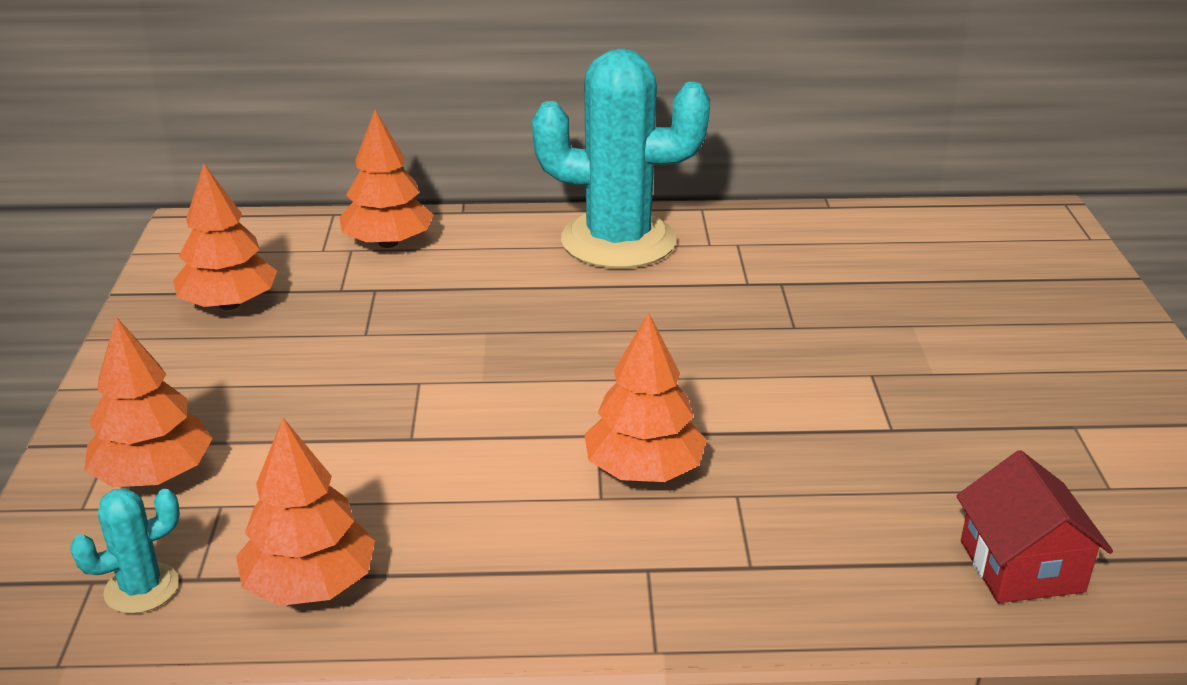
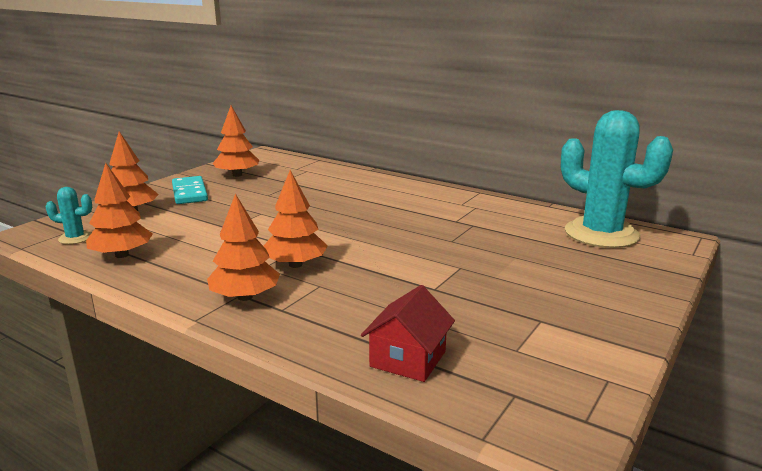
camera: 35 degrees right, 10 degrees down
(202, 384) = (189, 193): none -> turquoise domino
(388, 243) = (324, 172): orange tree -> orange tree (245, 297)
(618, 241) = (419, 193): turquoise cactus -> turquoise cactus (601, 234)

